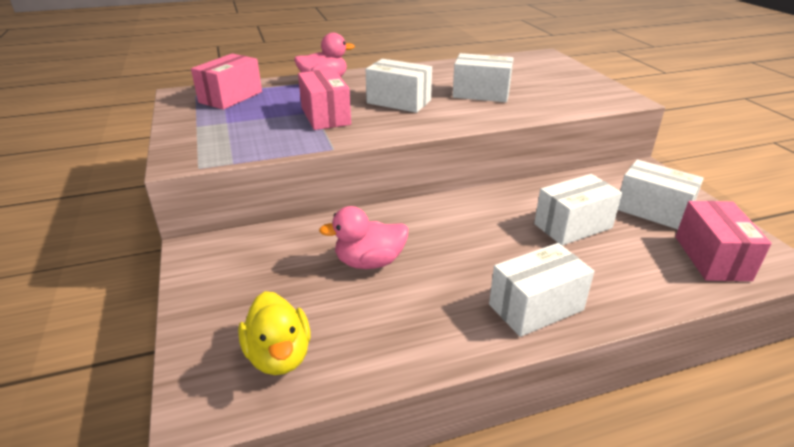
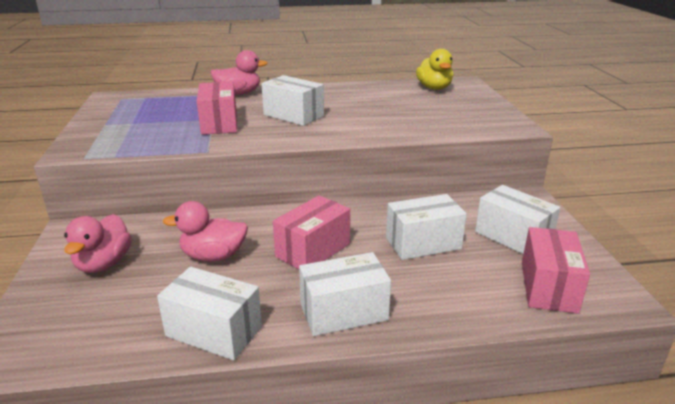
camera: 10 degrees right, 5 degrees down
(231, 97) = (149, 102): pink box -> pink box (313, 250)
(254, 284) = (104, 264): none -> pink duck
(279, 356) = (91, 325): yellow duck -> yellow duck (434, 88)
(481, 94) = (375, 113): white box -> white box (214, 331)

